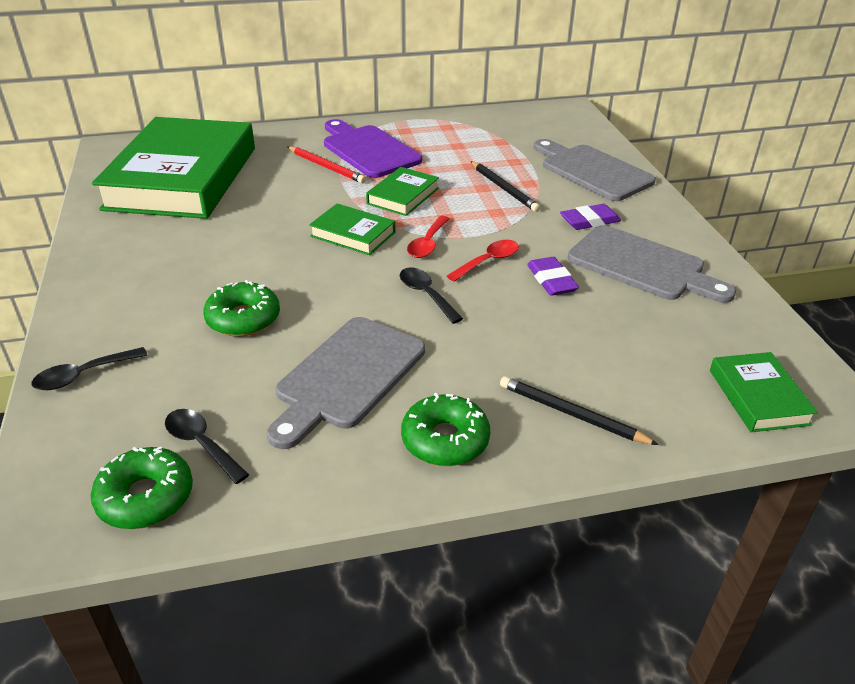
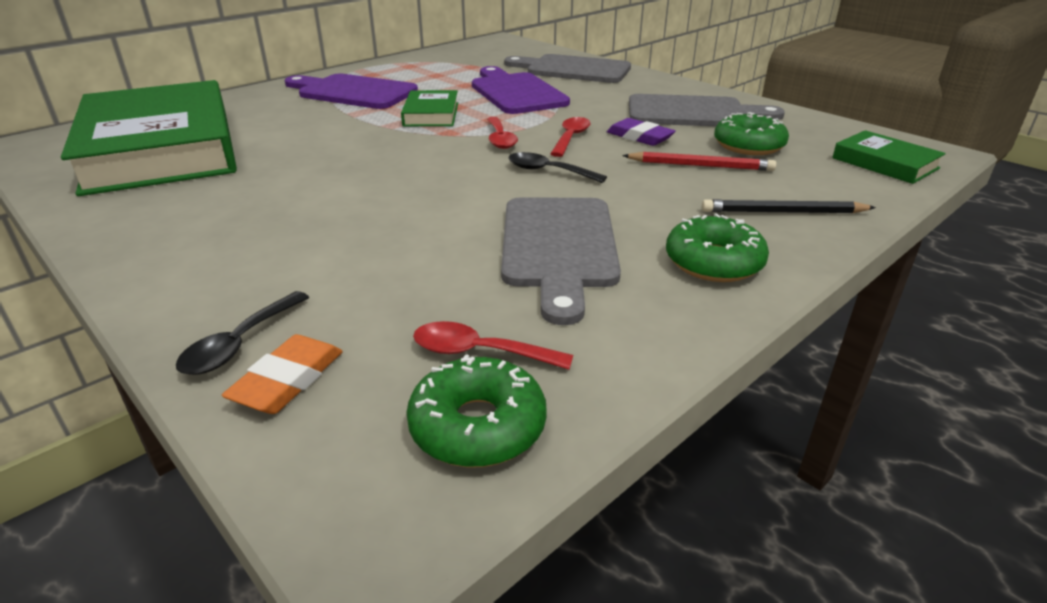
camera: 30 degrees left, 5 degrees down
(83, 414) = (287, 380): none -> orange eraser
(201, 444) = (480, 352): black spoon -> red spoon
(243, 319) = (386, 236): green donut -> green donut (748, 145)
(326, 167) = (324, 110): red pencil -> red pencil (700, 165)
(353, 234) = (418, 148): green book -> none
(503, 188) = (516, 92): black pencil -> purple cutting board
(589, 221) = (615, 97): purple eraser -> none

